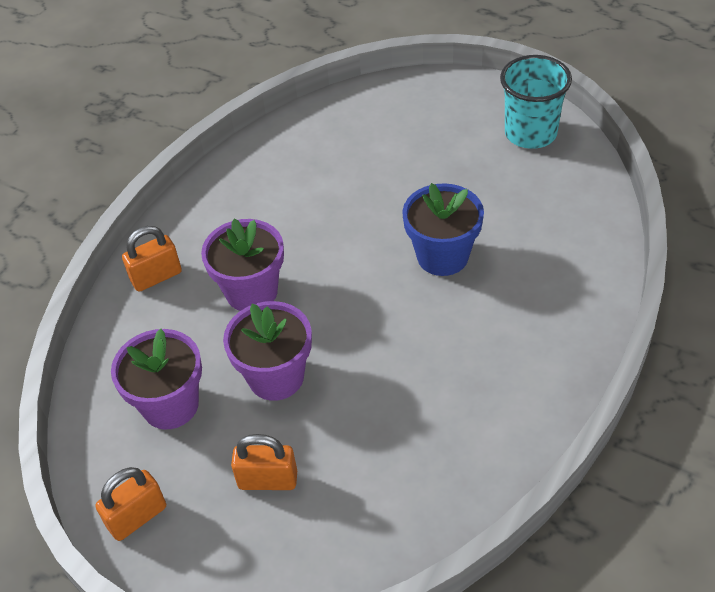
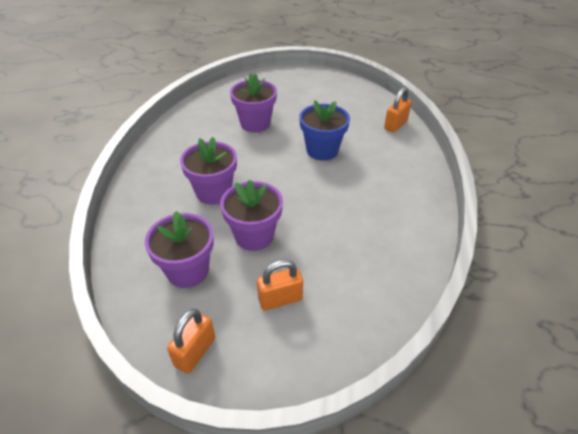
camera: 25 degrees left, 5 degrees down
(156, 277) = (143, 197): orange padlock -> orange padlock (395, 125)
(363, 181) = (255, 123): none -> purple flower pot
(530, 133) = (336, 87): turquoise cup -> none

